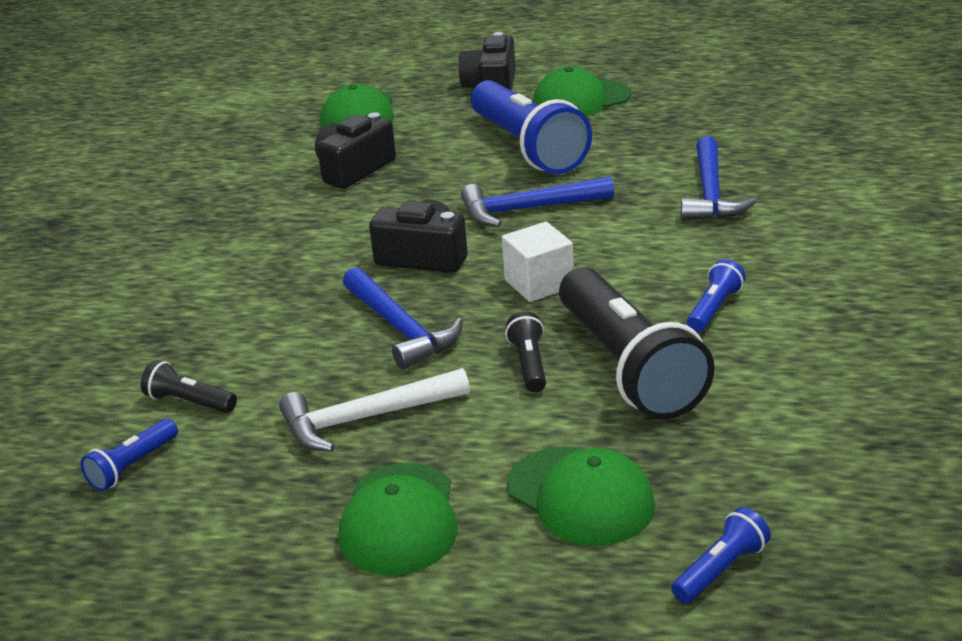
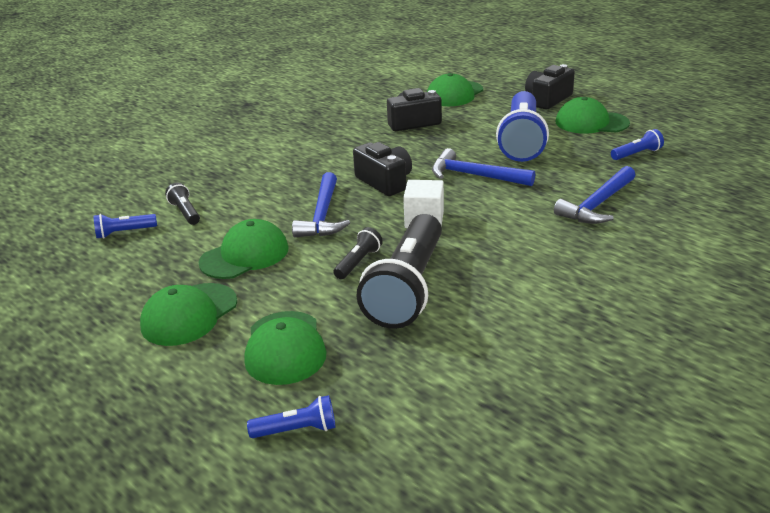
camera: 35 degrees right, 0 degrees up
(366, 418) = (245, 255): white hammer -> green cap
(714, 309) = (504, 275): blue flashlight -> blue flashlight (637, 154)

